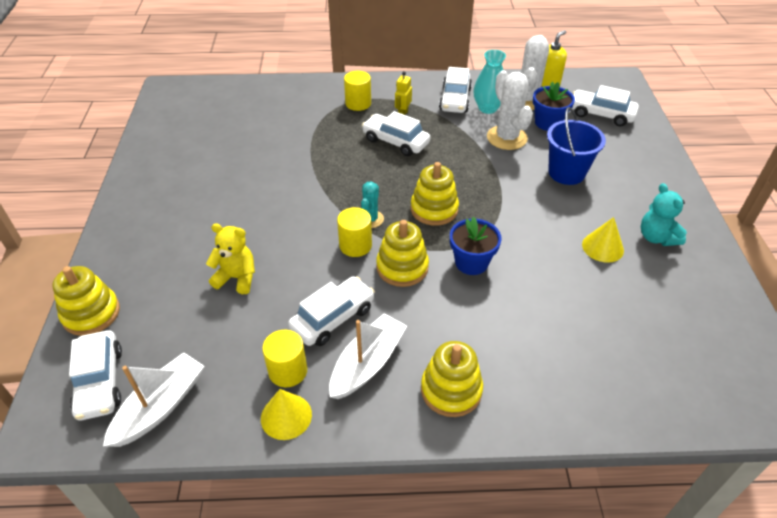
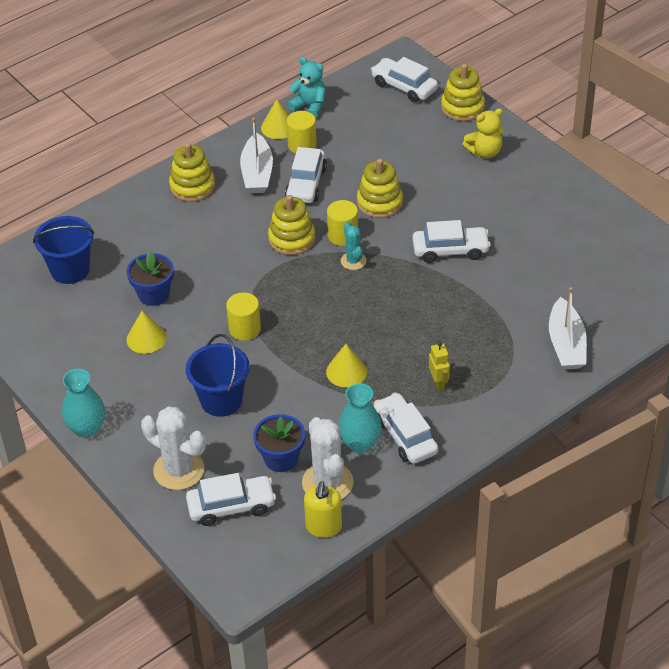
camera: 145 degrees right, 0 degrees up
(160, 406) = (354, 96): white boat -> white boat (566, 344)
(237, 278) = (400, 171): yellow teddy bear -> yellow teddy bear (484, 152)
(358, 103) = (497, 371): yellow cylinder -> yellow cylinder (244, 329)
(395, 141) = (411, 346): white car -> white car (450, 250)
(434, 209) = (310, 297): yellow stacking toy -> yellow stacking toy (379, 202)
(457, 148) = (346, 371): none -> yellow cone
(471, 262) = (243, 270): blue flower pot -> blue flower pot (153, 294)
(507, 138) = (308, 412): white cactus -> white cactus (179, 470)
(651, 359) = (70, 270): none -> blue bucket
(656, 237) = (104, 372): turquoise teddy bear -> turquoise teddy bear (310, 106)
(690, 203) = (87, 428): none -> turquoise vase

